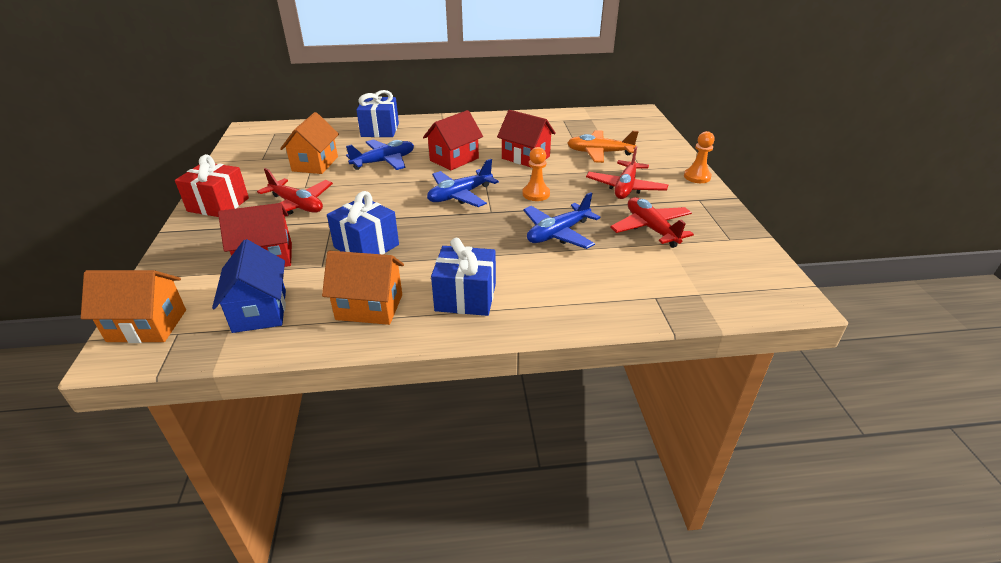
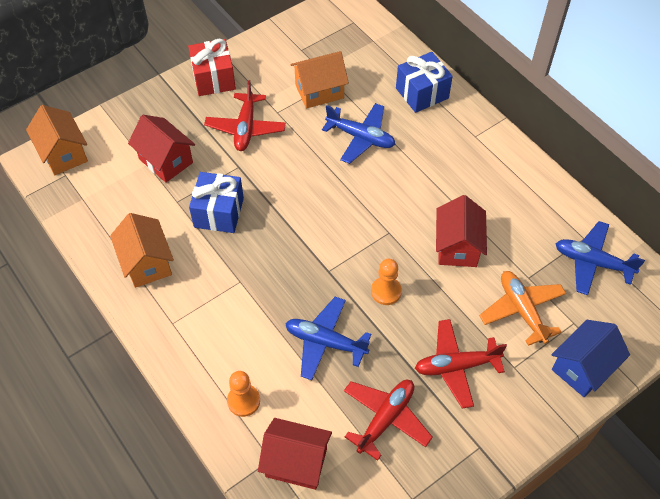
camera: 60 degrees right, 20 degrees up
(260, 311) = (108, 202): blue house -> blue house (582, 368)
(454, 159) = (407, 188): red house -> red house (296, 462)
(459, 195) = (340, 231): blue plane -> blue plane (592, 262)
(465, 297) = (192, 318): blue gift -> none
(697, 177) = (534, 430): orange pawn -> orange pawn (243, 401)

